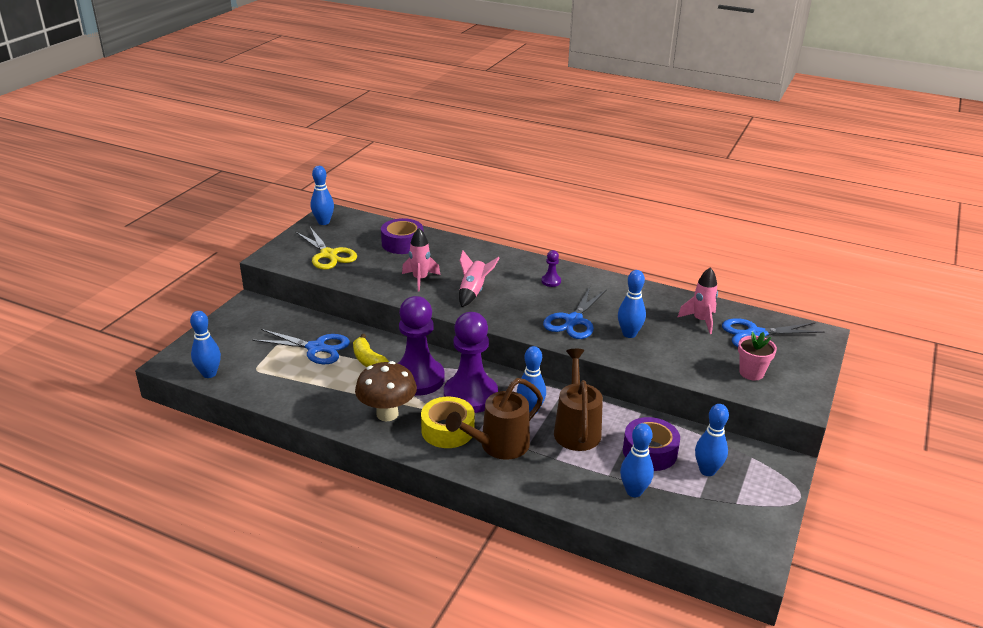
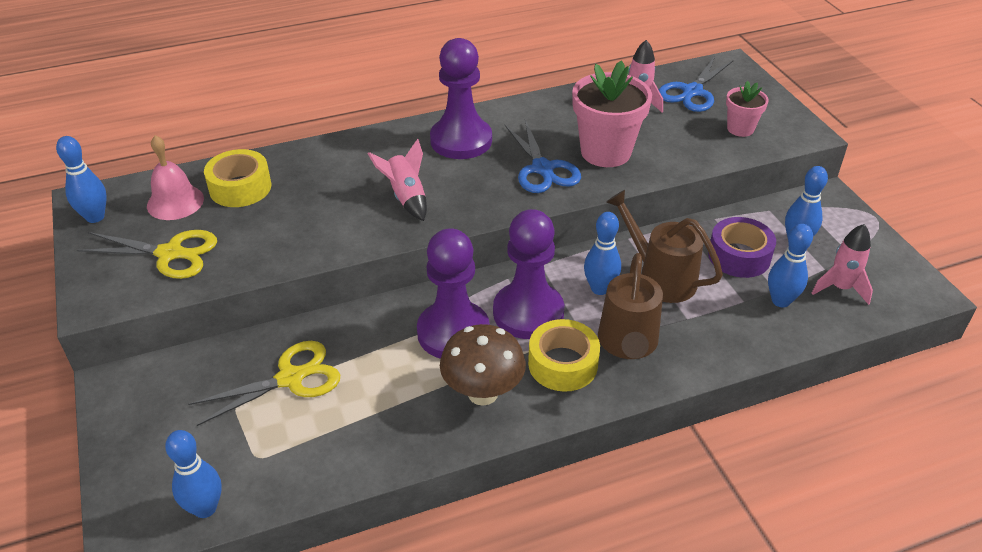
camera: 45 degrees left, 10 degrees up
(316, 348) = (290, 378): blue scissors -> yellow scissors
(365, 234) = (175, 202): none -> pink bell
(369, 361) = (374, 350): yellow banana -> none
(402, 243) = (240, 188): purple tape -> yellow tape
(420, 279) = (328, 218): pink rocket -> pink rocket (840, 288)
(551, 281) = (461, 140): purple pawn -> purple pawn, size x2.45
(629, 334) = (605, 152): blue bowling pin -> pink flower pot

